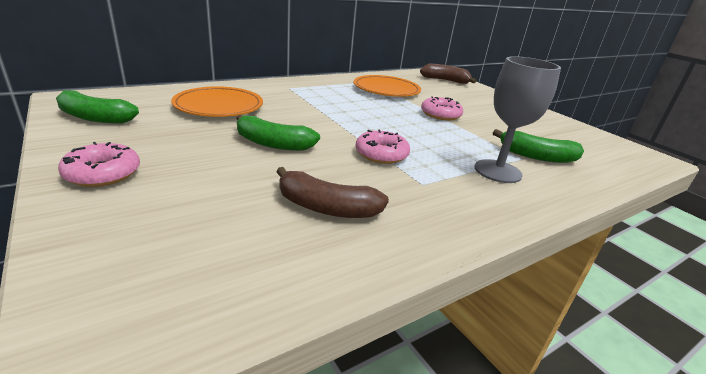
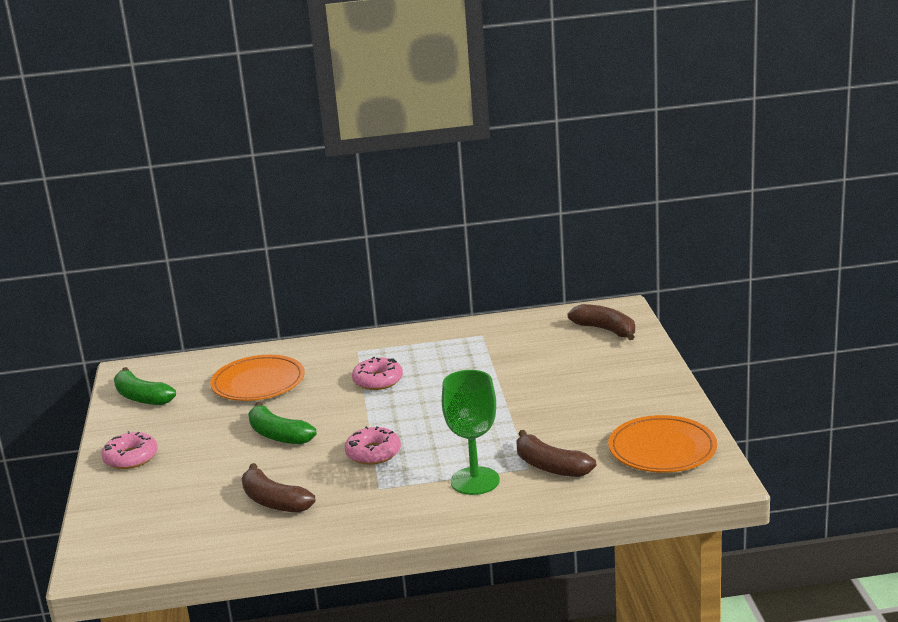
camera: 30 degrees right, 5 degrees down
(386, 90) = (485, 353): orange plate -> orange plate (662, 450)
(440, 114) = (510, 399): pink donut -> pink donut (378, 380)
(497, 171) = (475, 481): grey goblet -> green goblet
(536, 156) = (550, 466): green banana -> brown banana

